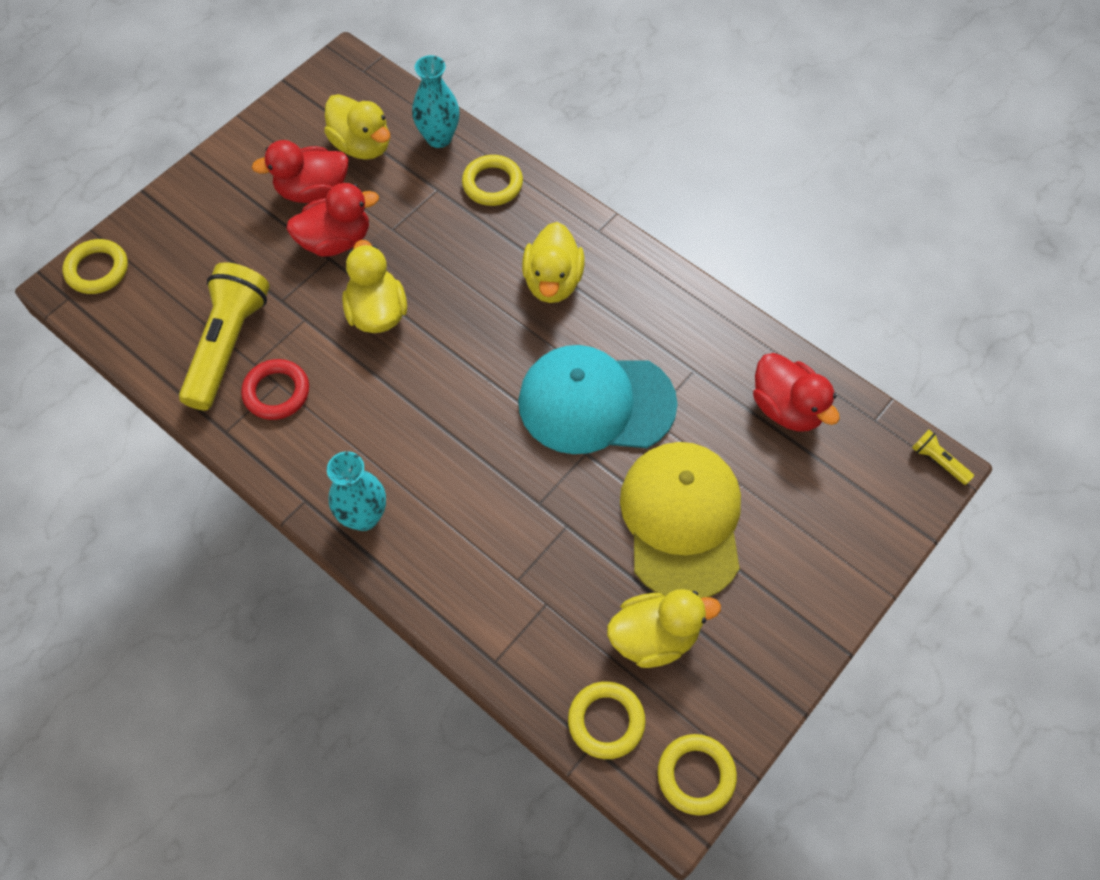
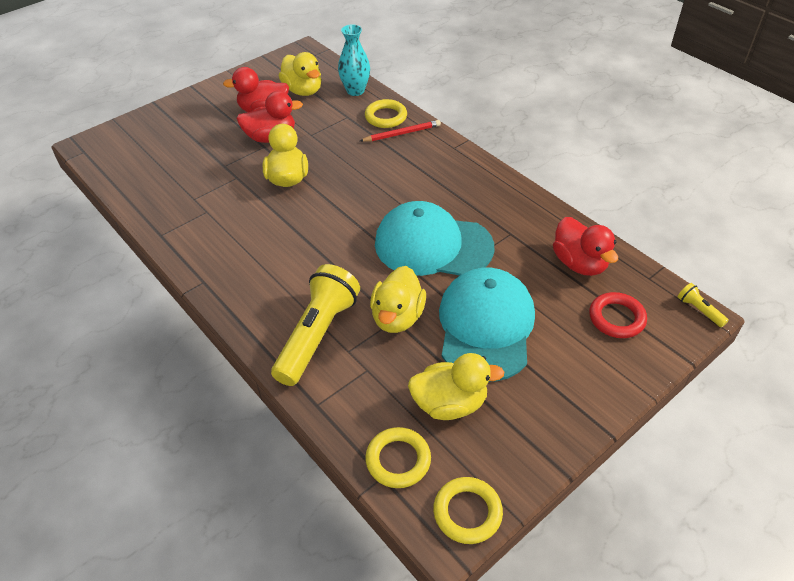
camera: 10 degrees right, 15 degrees down
(97, 270) = (108, 139): yellow ring -> none
(228, 345) = (179, 186): yellow flashlight -> yellow flashlight (317, 335)
(276, 392) = (204, 216): red ring -> red ring (616, 318)
(364, 516) = (243, 296): turquoise vase -> none
(521, 213) = (402, 133): none -> red pencil
(553, 282) = (416, 172): yellow duck -> yellow duck (397, 317)
(682, 520) = (485, 326): yellow cap -> turquoise cap

